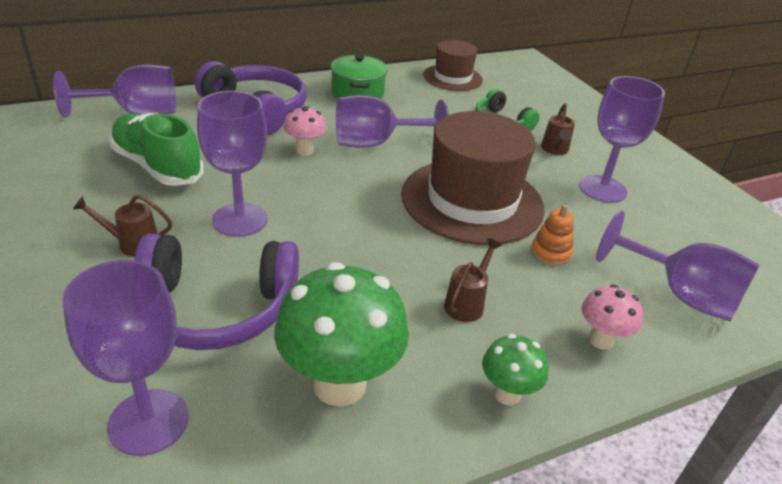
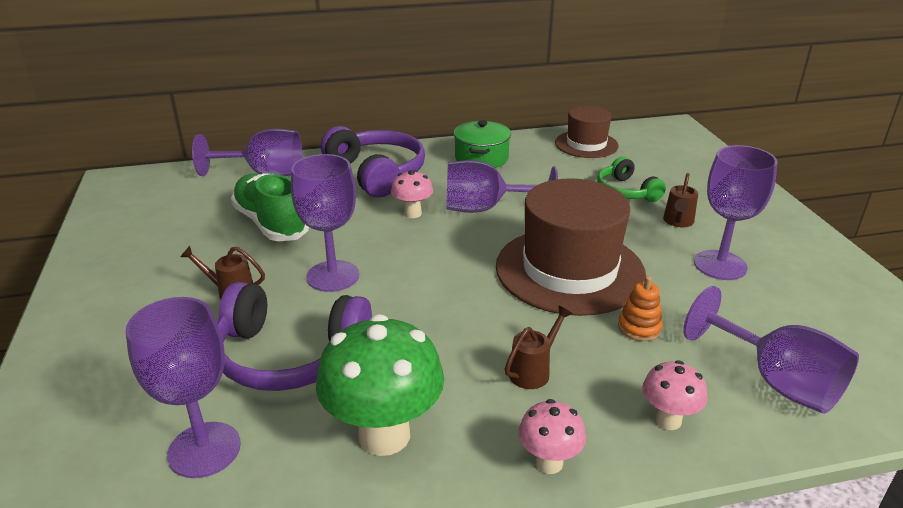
camera: 15 degrees right, 5 degrees down
(507, 394) = (549, 462): green mushroom -> pink mushroom

